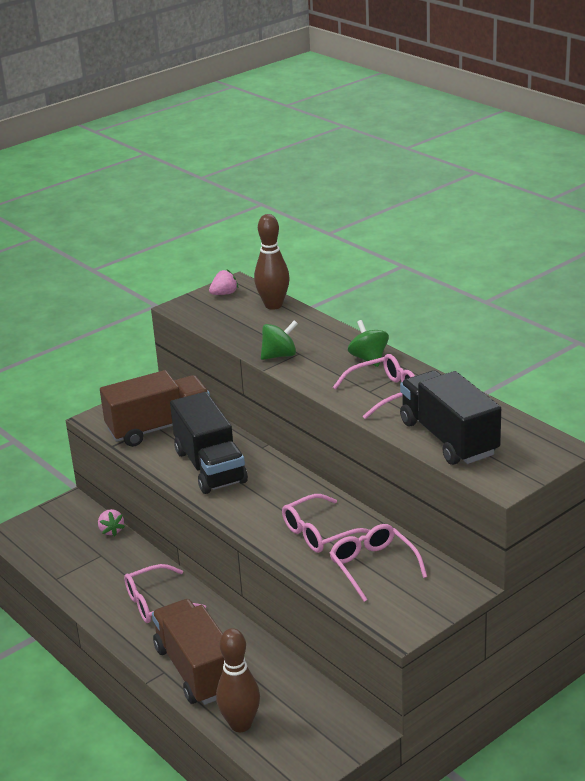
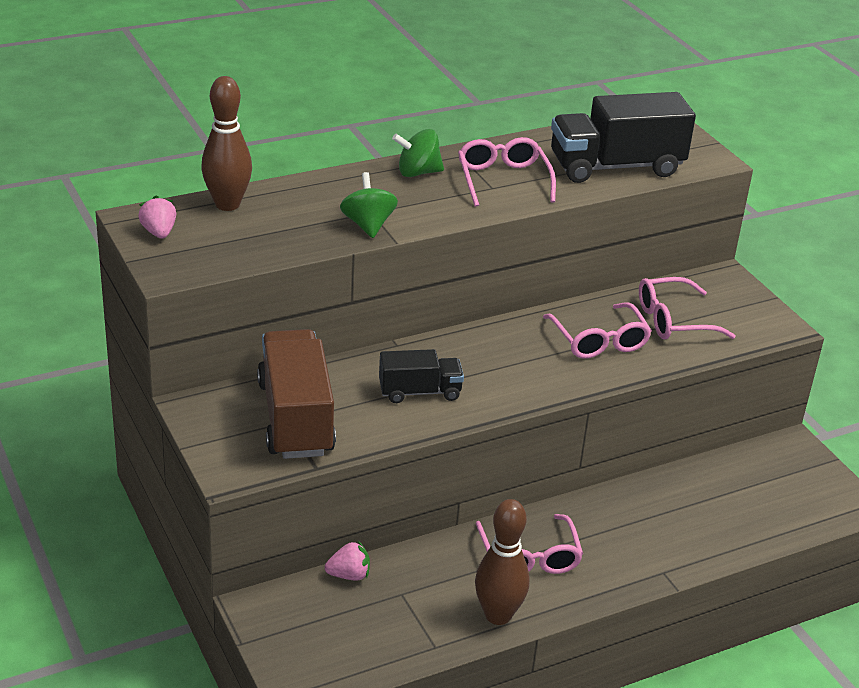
camera: 80 degrees left, 5 degrees up
(196, 670) = (668, 545): brown truck -> none
(210, 466) = (419, 392): black truck -> black truck, size x0.56
(240, 724) = (767, 527): brown bowling pin -> brown bowling pin (498, 615)

